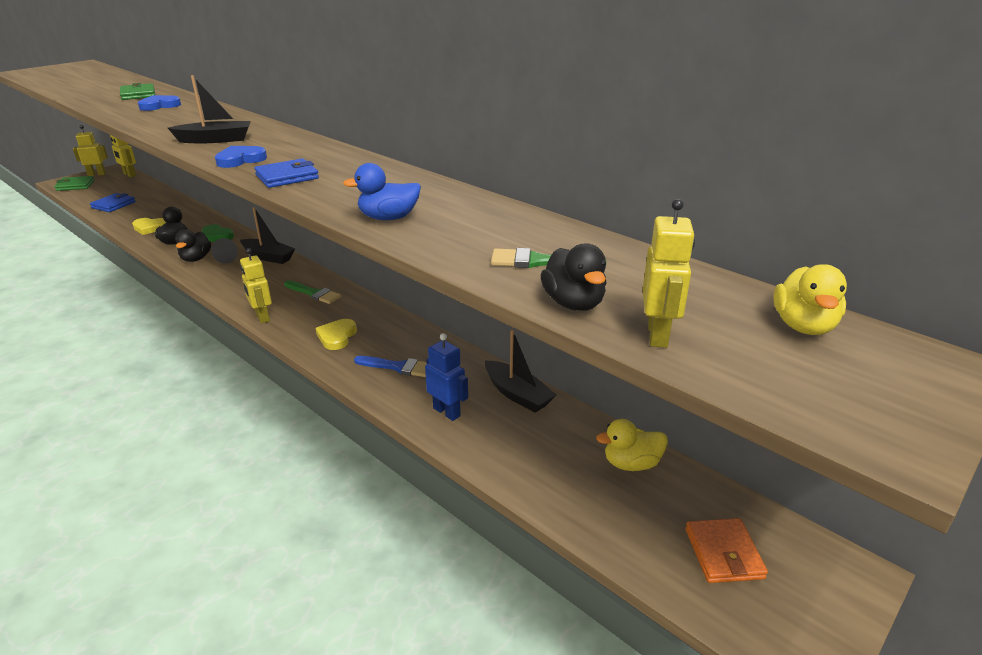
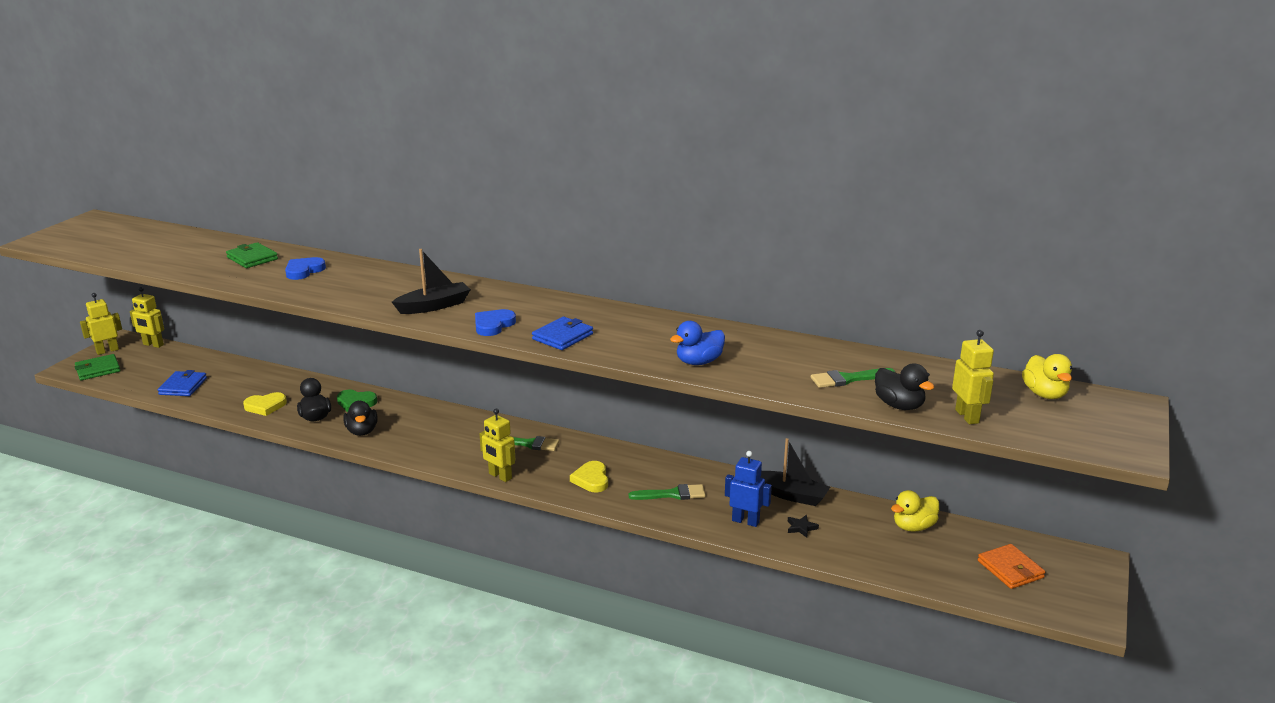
camera: 20 degrees left, 5 degrees down
(228, 258) = (397, 424): black cone -> none
(268, 257) = (440, 415): black boat -> none
(398, 367) = (672, 494): blue brush -> green brush
(500, 433) = (801, 528): none -> black star

